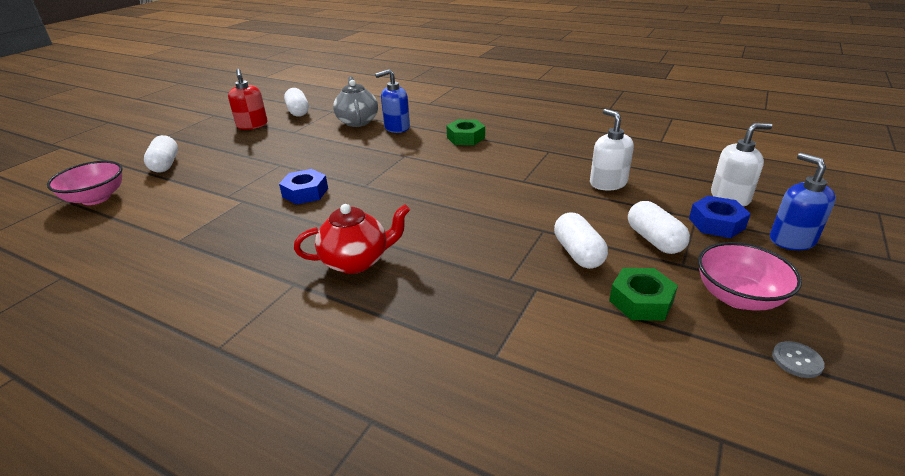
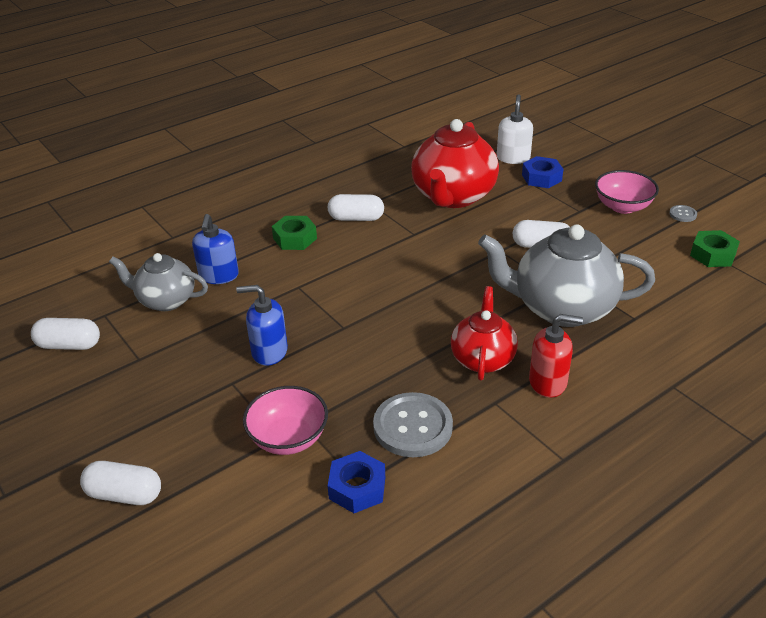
camera: 65 degrees left, 5 degrees up
(96, 198) = (176, 571): pink bowl -> pink bowl (288, 438)
(249, 247) = (413, 426): none -> grey button
(252, 125) = (70, 395): red soap dispenser -> red soap dispenser (548, 382)
(305, 193) = (324, 372): blue nut -> blue nut (357, 488)
(472, 292) = (561, 308): none -> grey teapot
(608, 183) = (453, 196): white soap dispenser -> red teapot
(641, 301) = (608, 242): green nut -> green nut (713, 254)
(654, 240) = (545, 209): white capsule -> white capsule (356, 218)
(791, 240) = (577, 162): blue soap dispenser -> blue soap dispenser (269, 351)

